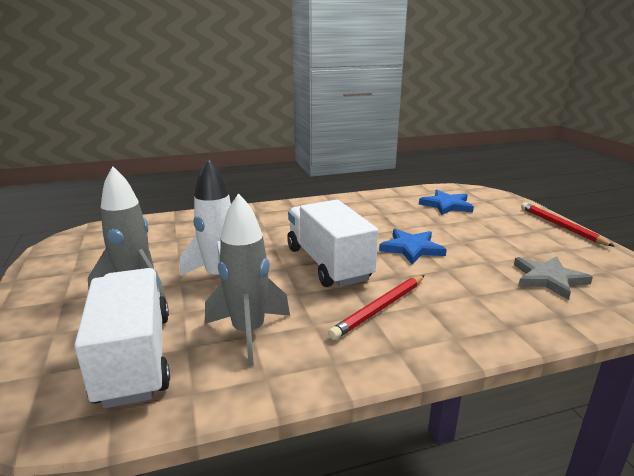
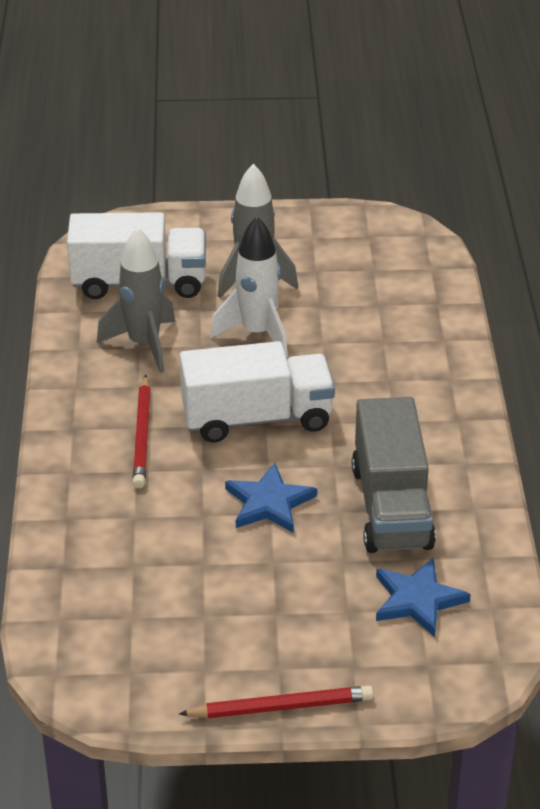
camera: 105 degrees right, 15 degrees up
(380, 308) = (142, 435): red pencil -> red pencil turned 150 degrees counterclockwise
(383, 216) = (391, 507): none -> grey truck
(548, 279) = (136, 599): grey star -> none

